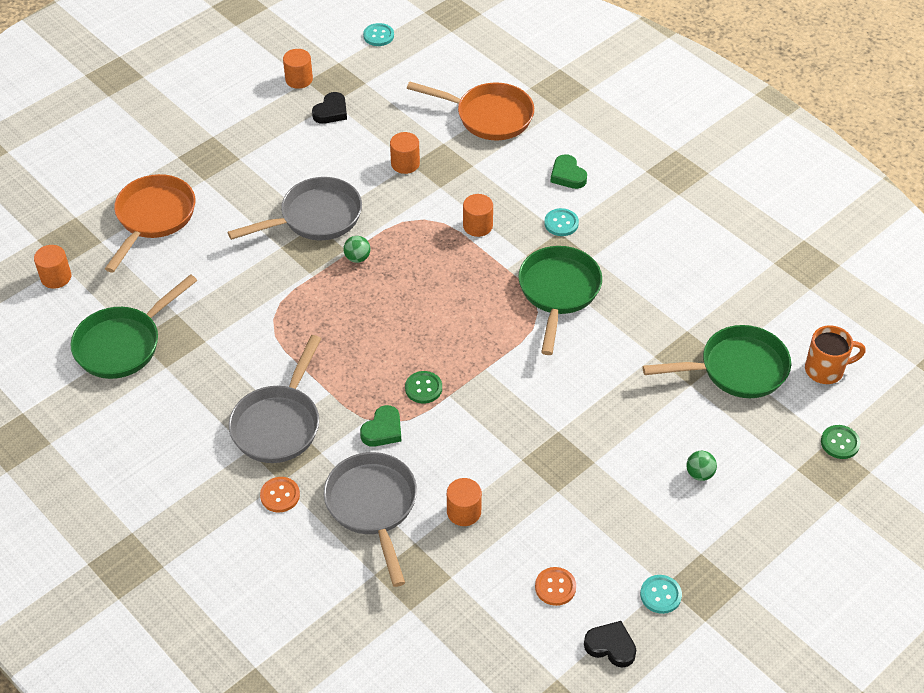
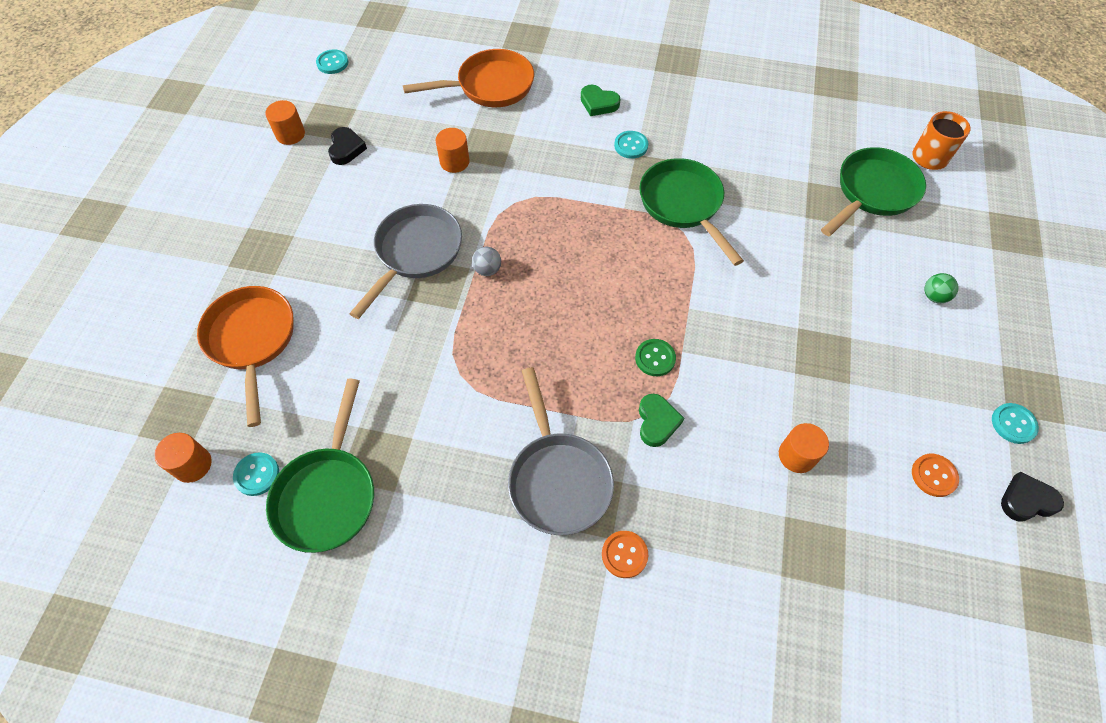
camera: 35 degrees left, 10 degrees up
(89, 306) = (257, 474): none -> turquoise button
(357, 258) = (487, 270): green ball -> grey ball
(373, 507) = (718, 505): grey pan -> none
(477, 226) = (566, 184): orange cylinder -> none
(840, 443) = (997, 209): green button -> none

